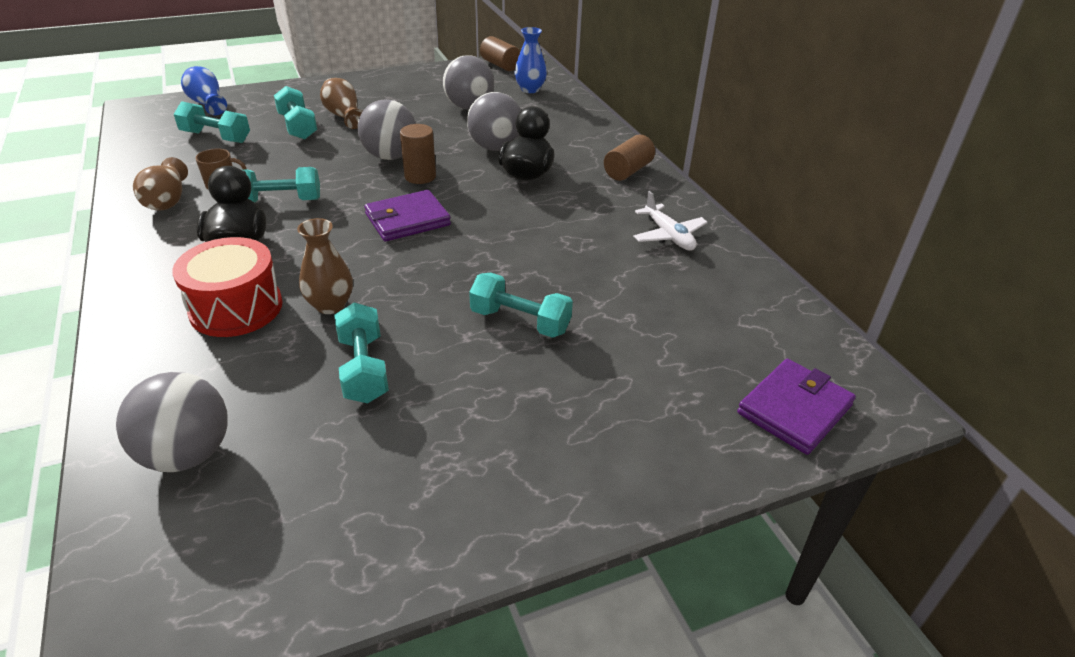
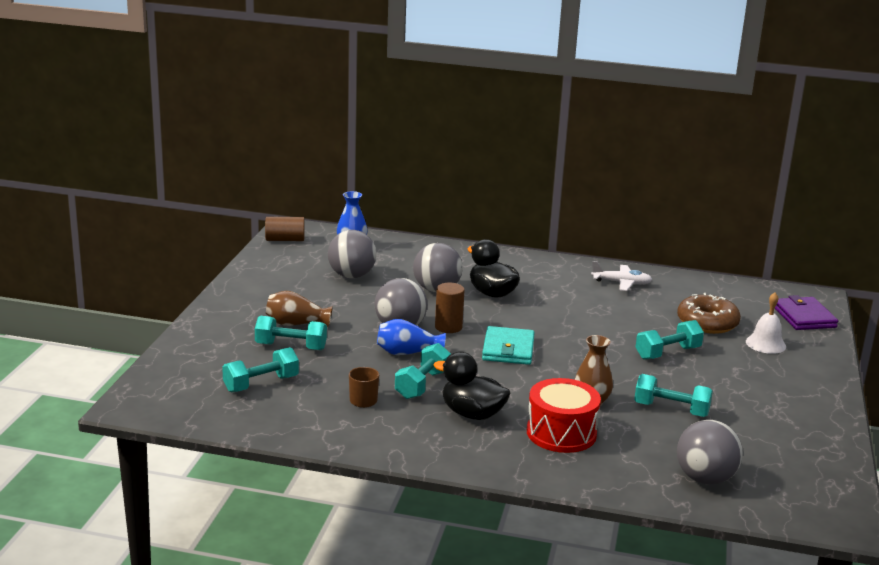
camera: 55 degrees left, 15 degrees down
(167, 201) = (363, 428): brown vase -> none
(207, 103) = (174, 372): blue vase -> blue vase (407, 353)
(407, 219) = (508, 349): purple wallet -> turquoise wallet
(628, 171) = (528, 263): brown cylinder -> none
(649, 327) = (707, 323): none -> brown donut
(652, 396) = (765, 344): none -> white bell

